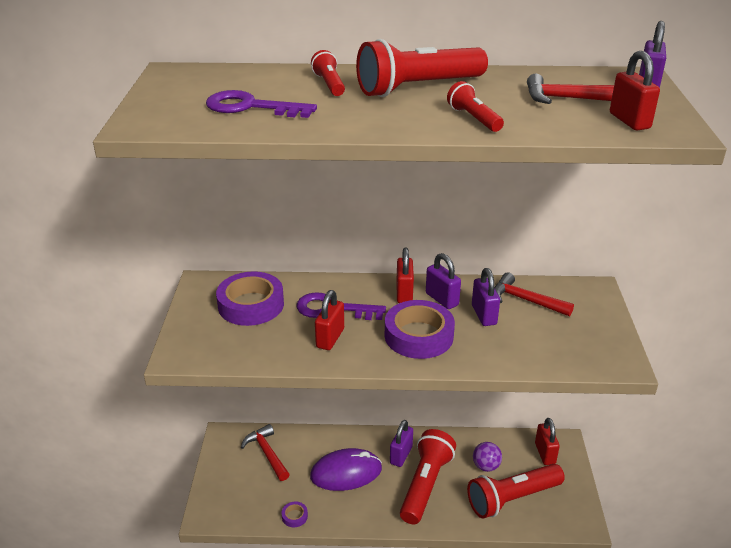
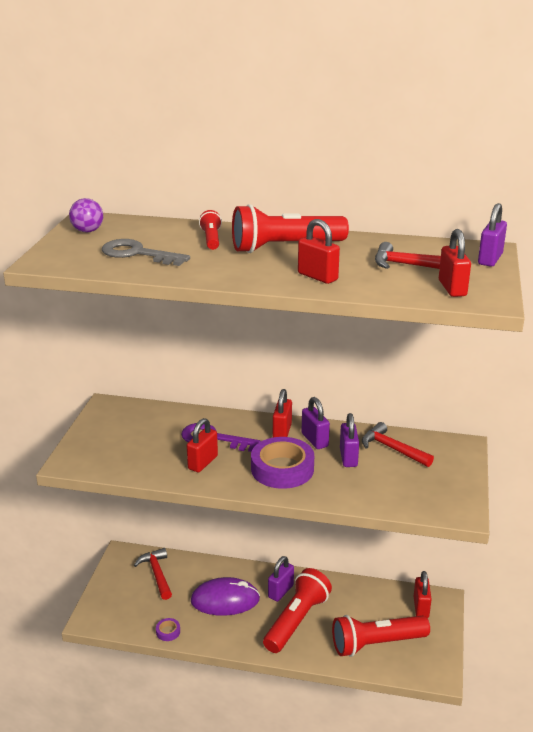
camera: 10 degrees right, 5 degrees down
(251, 107) = (137, 254): purple key -> grey key
(251, 305) = (143, 428): purple tape -> none
(474, 119) = (317, 276): red flashlight -> red padlock
(486, 466) = (359, 611): purple ball -> purple ball (88, 231)

